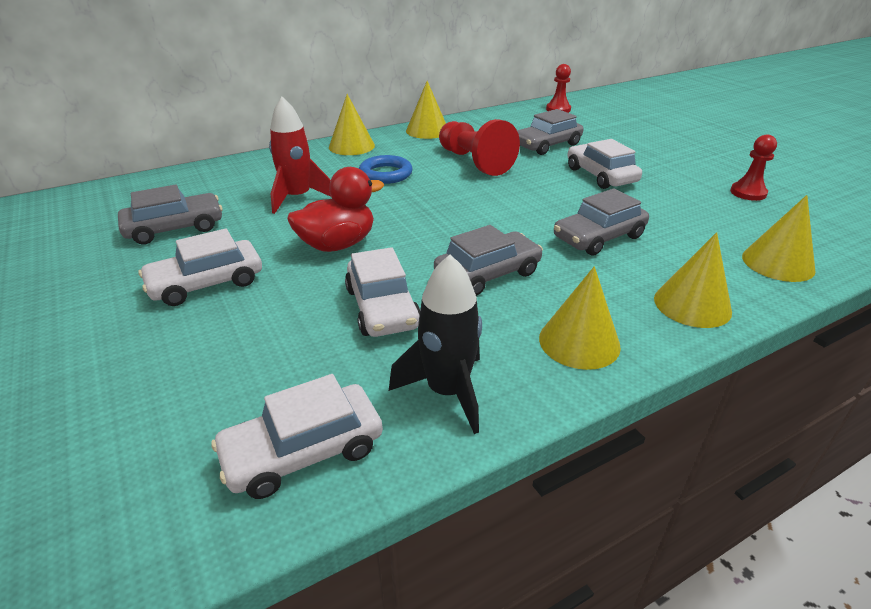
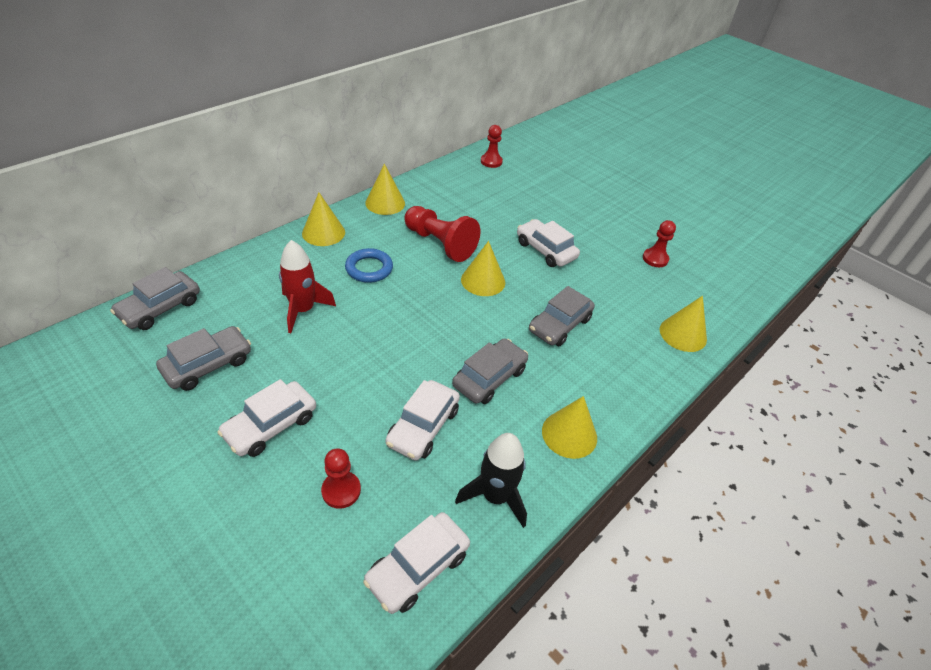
camera: 20 degrees left, 10 degrees up
(250, 353) = (341, 490): none -> red pawn
(337, 244) = (361, 363): red duck -> none
(382, 308) = (423, 427): white car -> white car turned 60 degrees clockwise
(547, 145) = (494, 214): grey car -> grey car (160, 308)
(692, 305) = (634, 385): yellow cone -> yellow cone (483, 281)

